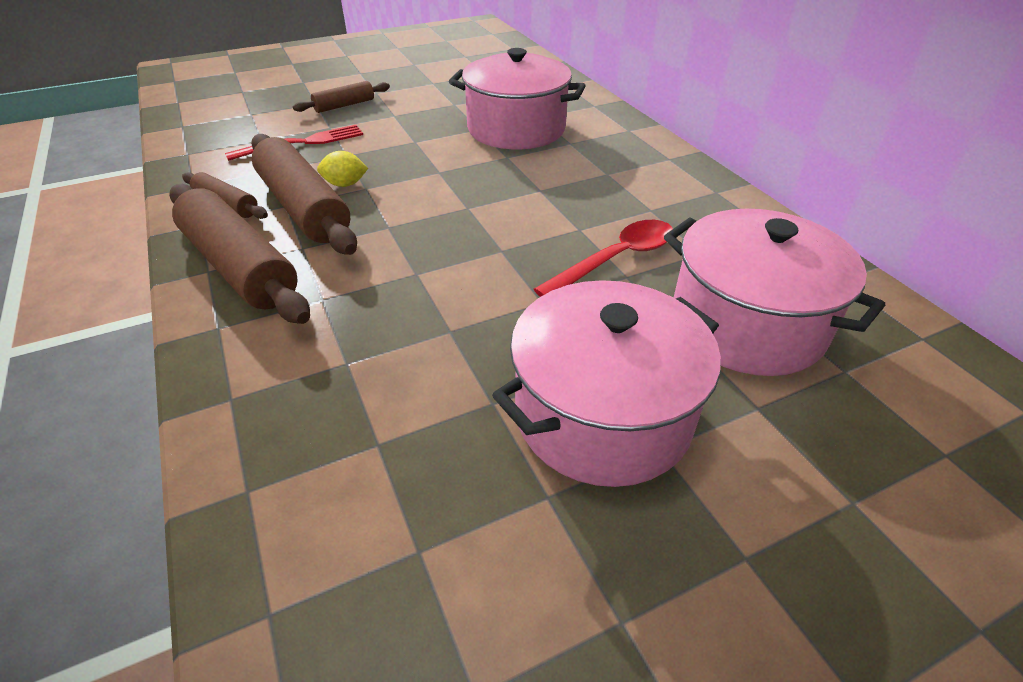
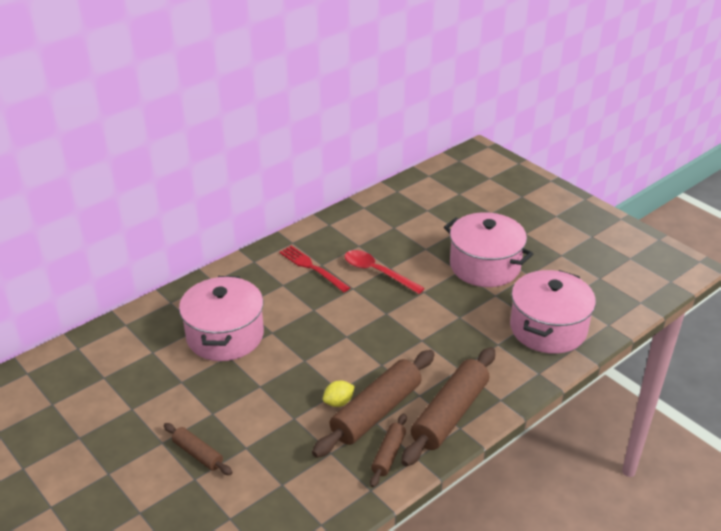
camera: 105 degrees left, 5 degrees down
(302, 143) = (281, 453): red fork -> red fork (312, 267)
(345, 184) = (338, 402): yellow lemon -> yellow lemon turned 75 degrees clockwise
(746, 324) = (410, 232): pink pot -> pink pot (548, 328)

